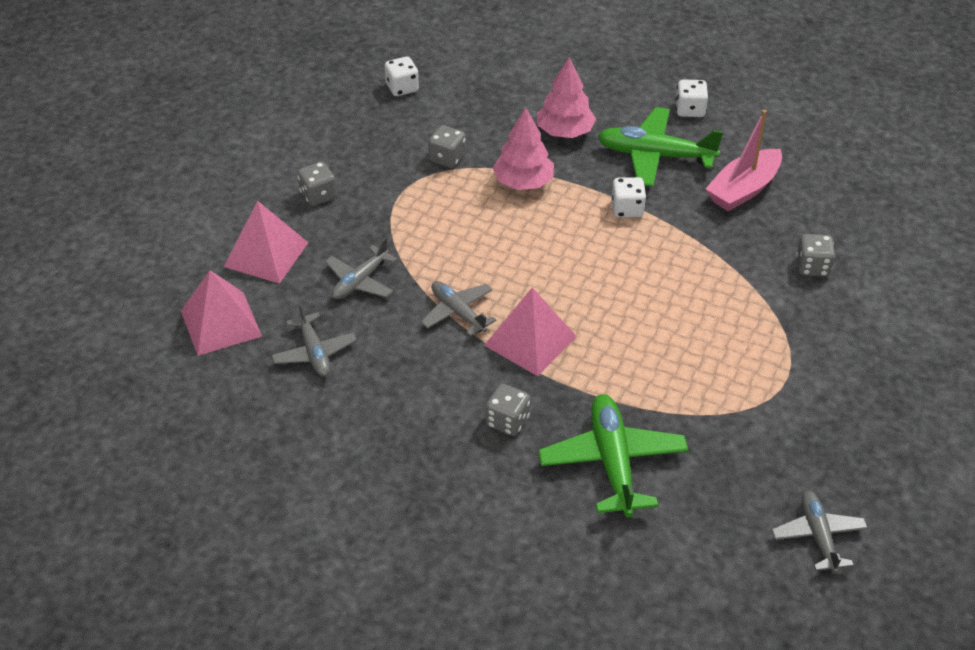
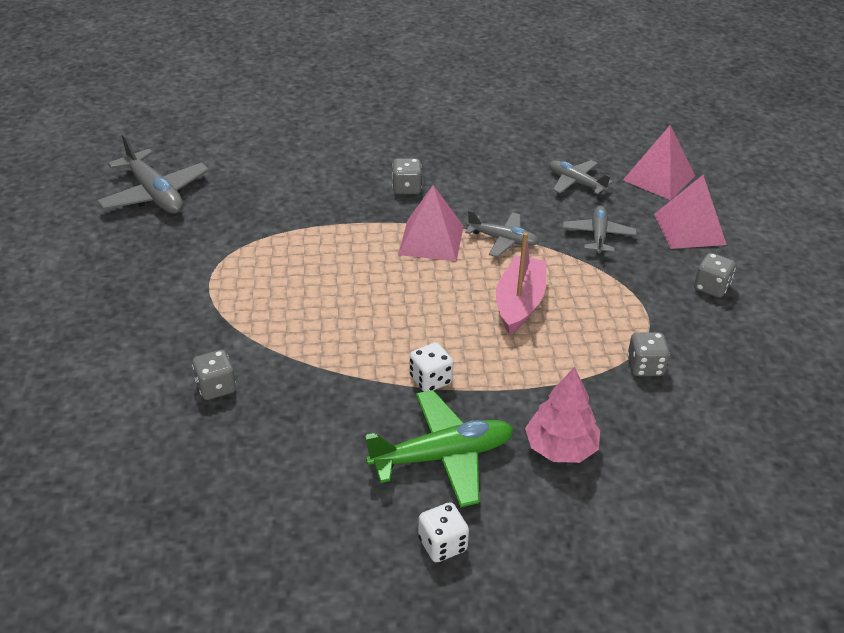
camera: 150 degrees right, 5 degrees down
(402, 88) = (779, 432): white dice -> none
(523, 182) = (551, 370): pink tree -> none
(613, 462) = (317, 189): green plane -> none
(743, 189) = (323, 451): pink boat -> pink boat (519, 303)
(818, 536) = (155, 194): grey plane -> grey plane, size x1.62

